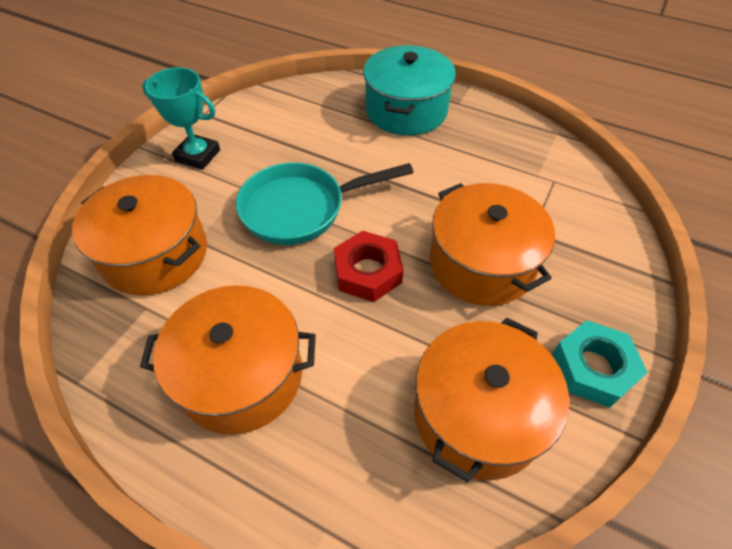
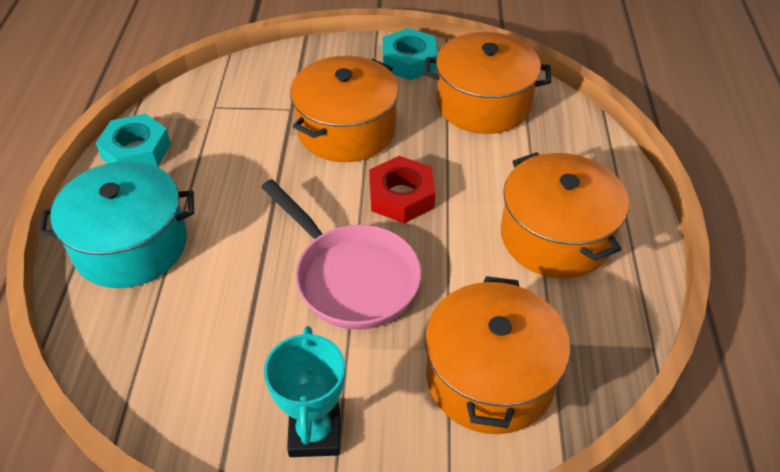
camera: 115 degrees left, 5 degrees down
(301, 208) = (351, 277): turquoise pan -> pink pan
(509, 127) = (136, 151): none -> turquoise nut

